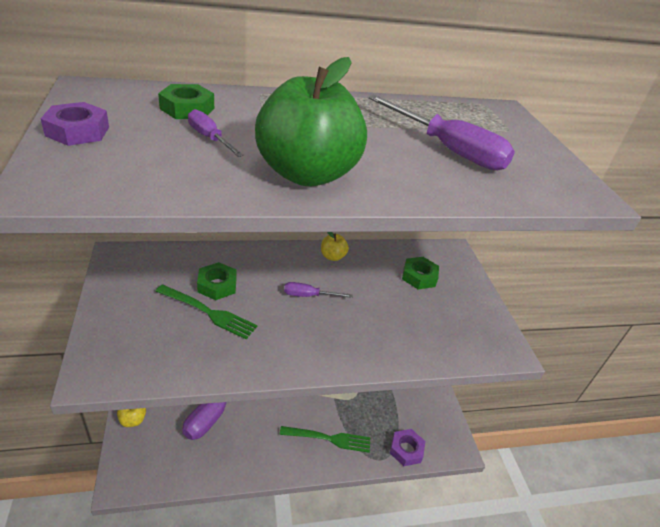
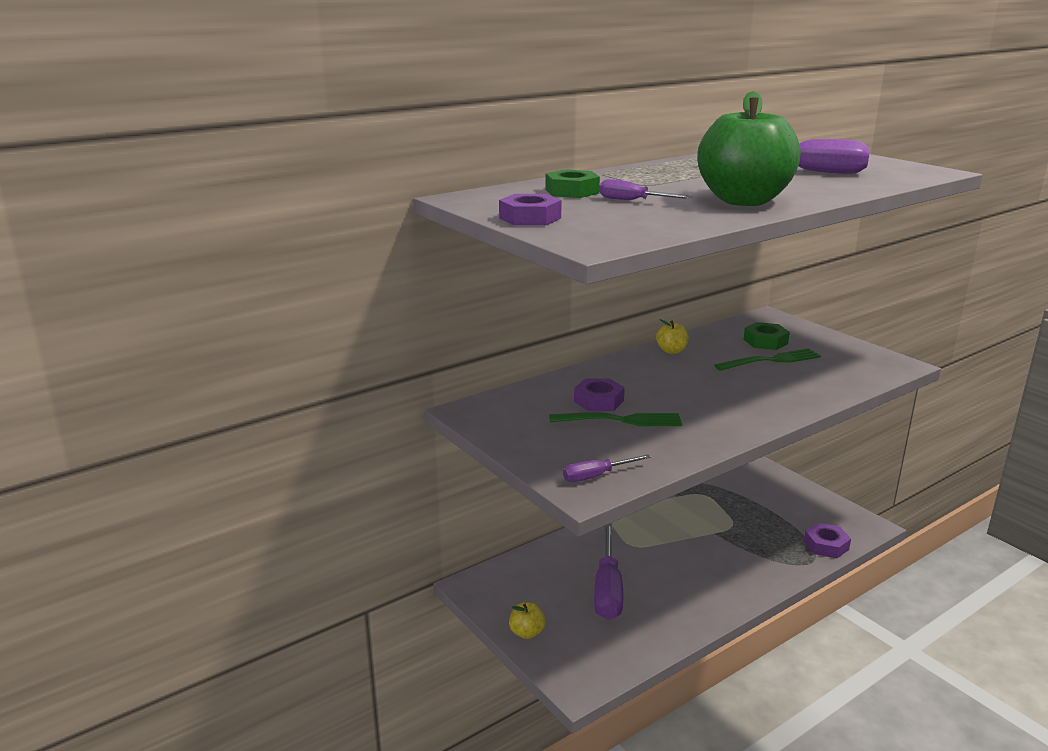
camera: 20 degrees left, 15 degrees down
(217, 285) = (598, 401): green nut -> purple nut
(308, 296) = (691, 382): purple screwdriver -> purple screwdriver (596, 476)
(329, 439) = (746, 566): green fork -> green fork (771, 360)

